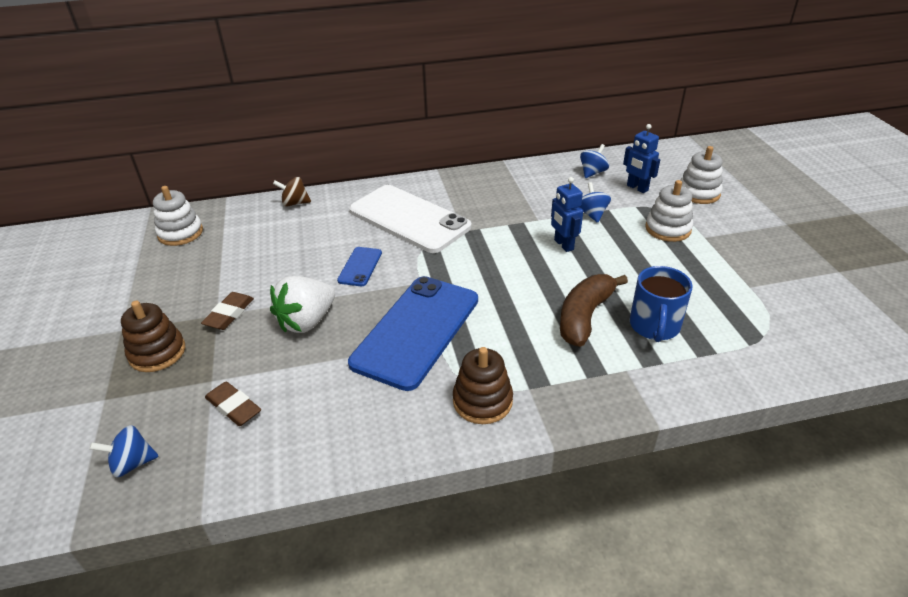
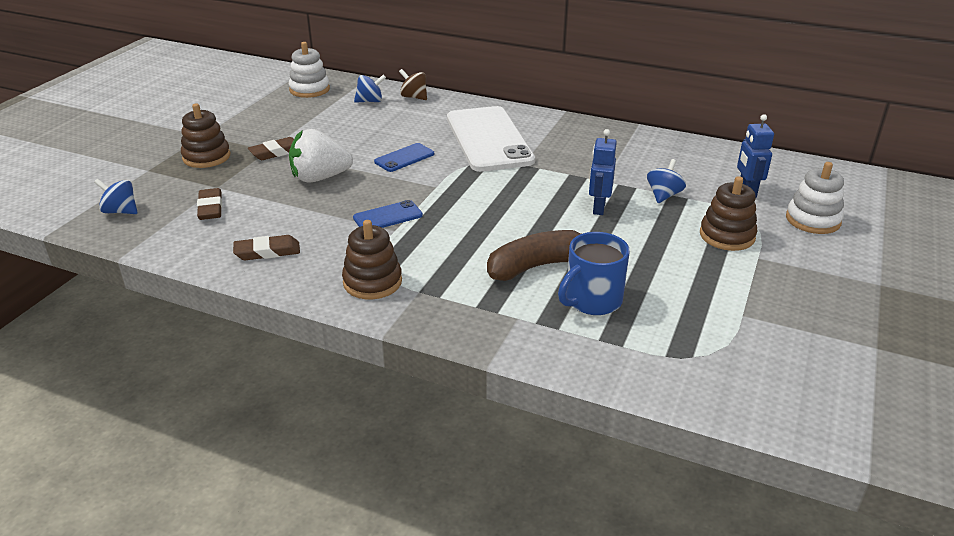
camera: 35 degrees right, 5 degrees down
(352, 423) = (267, 252): none -> brown eraser
(416, 331) = (388, 216): blue phone -> blue phone, size x0.44
(592, 172) = (717, 163): blue spinning top -> blue spinning top (370, 101)
(668, 229) = (727, 236): white stacking toy -> brown stacking toy

